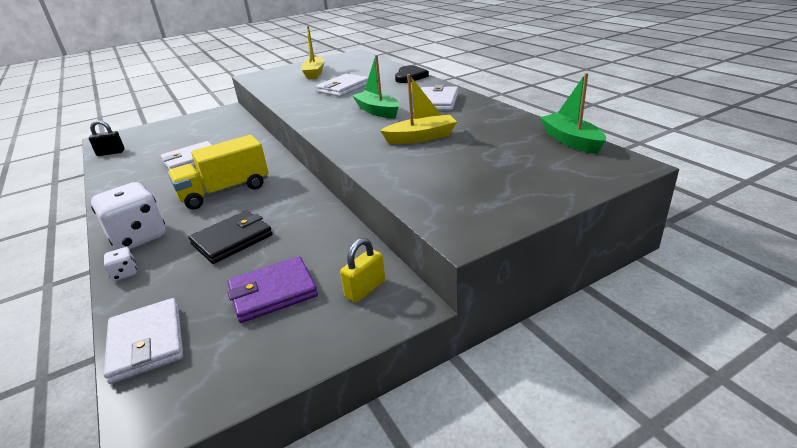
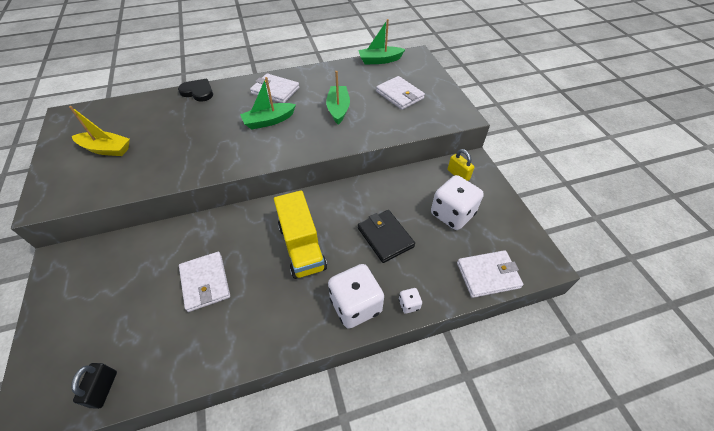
camera: 80 degrees left, 20 degrees up
(273, 292) = (452, 214): purple wallet -> white dice
(344, 88) = (185, 133): white wallet -> white wallet (399, 95)
(421, 138) = (338, 109): yellow boat -> green boat

